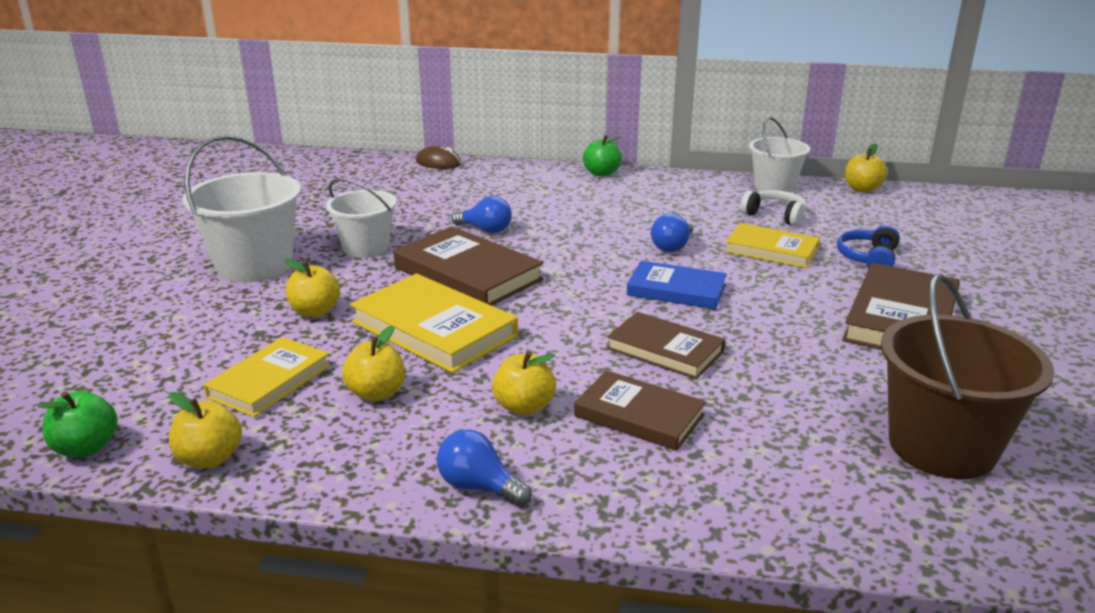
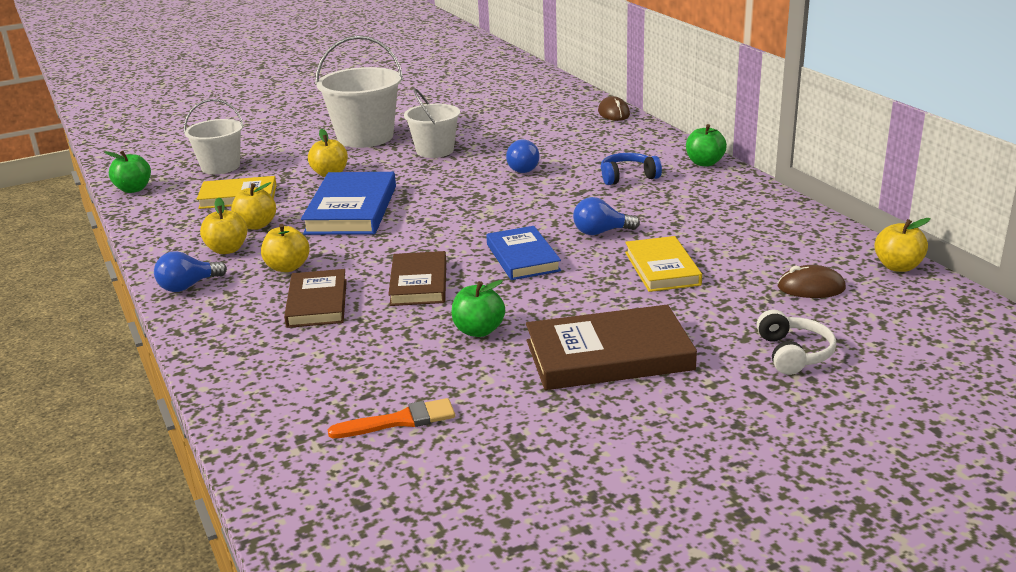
camera: 55 degrees right, 0 degrees up
(210, 458) = (150, 216): yellow apple -> yellow apple (227, 249)
(434, 329) = (351, 209): yellow book -> blue book
(467, 274) = (443, 189): brown book -> none
(479, 487) = (188, 286): blue light bulb -> blue light bulb turned 120 degrees counterclockwise
(774, 187) = (817, 229): white bucket -> white bucket (220, 167)
(775, 215) = (744, 249): white headphones -> white headphones (793, 353)
(799, 354) = (478, 331): none -> green apple
(864, 220) = (811, 288): none -> brown mouse
(868, 258) = (719, 311): blue headphones -> blue headphones (628, 177)
(942, 446) = (399, 421): brown bucket -> orange brush

